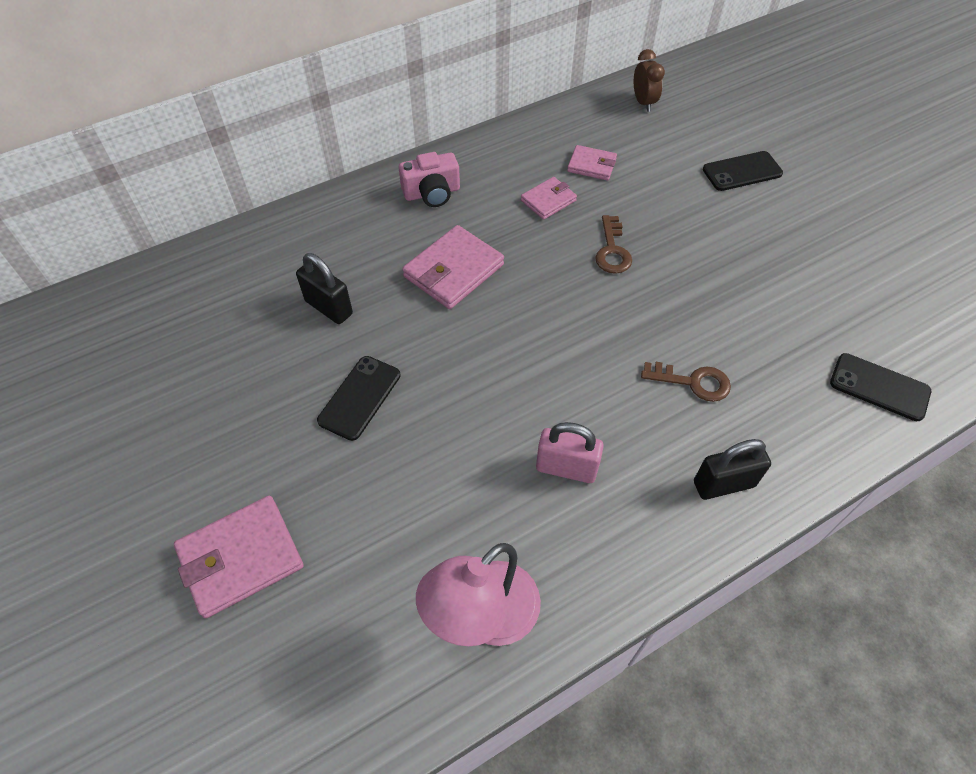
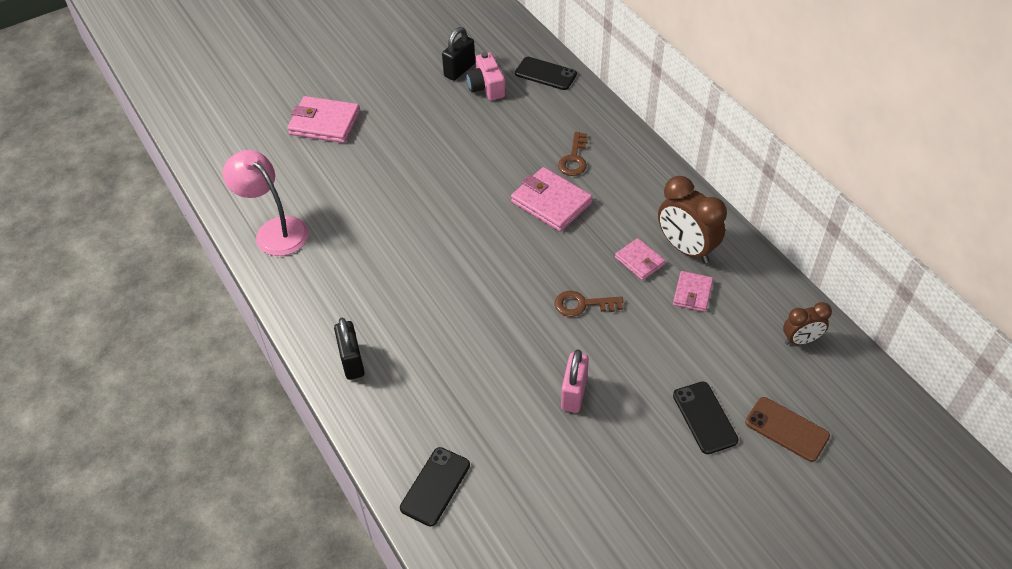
camera: 90 degrees right, 5 degrees down
(241, 558) = (324, 123): pink wallet -> pink wallet turned 45 degrees counterclockwise
(329, 307) = (511, 137): black padlock -> black padlock (459, 70)
(360, 398) = (433, 161): black phone -> black phone (545, 74)
(432, 193) = (638, 184): pink camera -> pink camera (486, 87)
(531, 164) = (686, 248): none -> brown clock
(566, 468) = (371, 270): pink padlock -> pink padlock (574, 393)
(693, 382) = (442, 351): brown key -> brown key (574, 159)
(743, 123) = (787, 429): none -> brown phone

